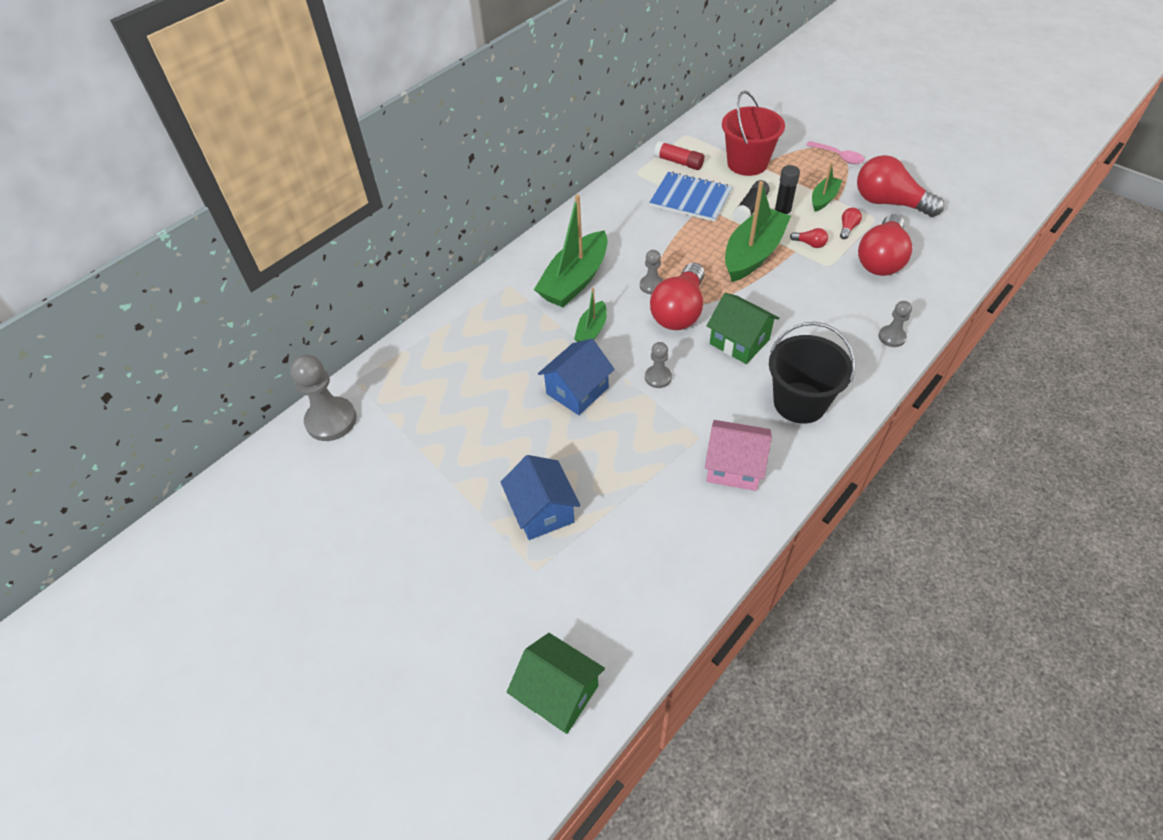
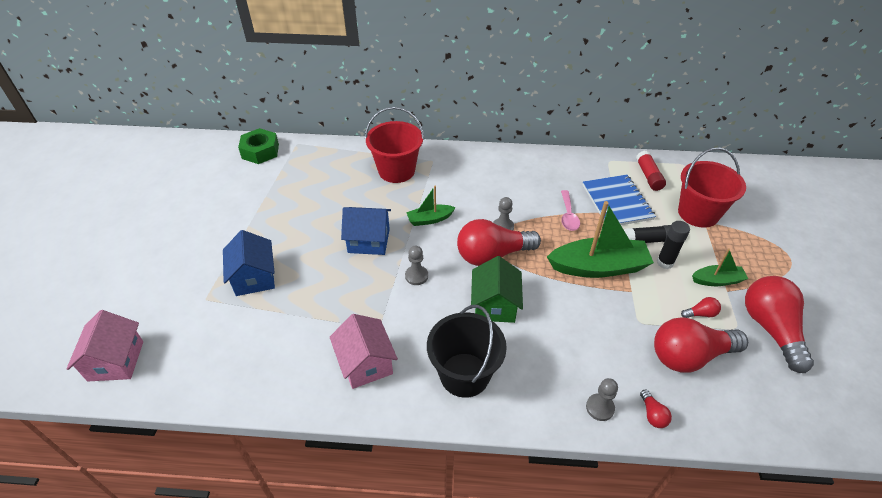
camera: 50 degrees right, 5 degrees down
(331, 420) = (260, 151): grey pawn -> green nut
(494, 319) = (396, 170): none -> red bucket
(542, 511) = (254, 277): blue house -> blue house turned 45 degrees counterclockwise
(558, 693) = (116, 361): green house -> pink house
(575, 280) = (468, 187): green boat -> none
(810, 244) = (651, 297): red light bulb -> red light bulb (652, 414)
(839, 156) = (784, 265): pink spoon -> pink spoon (568, 216)

